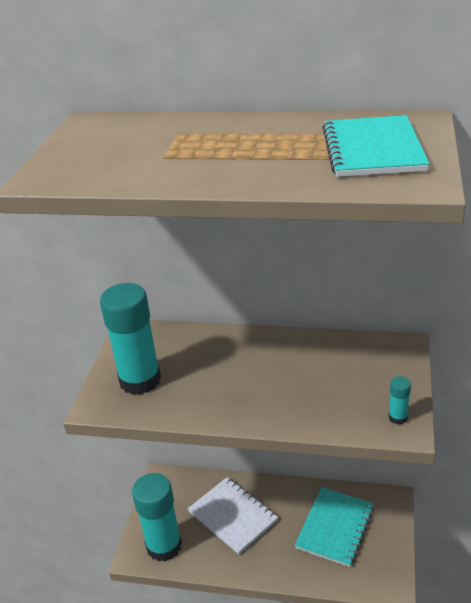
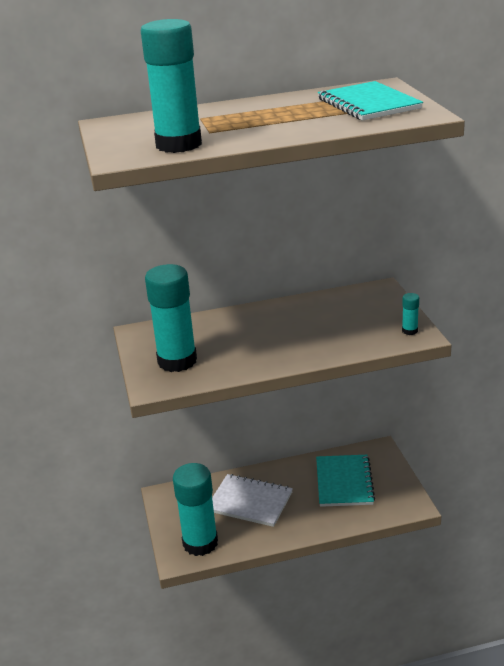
camera: 25 degrees left, 5 degrees down
(114, 170) = (179, 145): none -> turquoise glue stick

